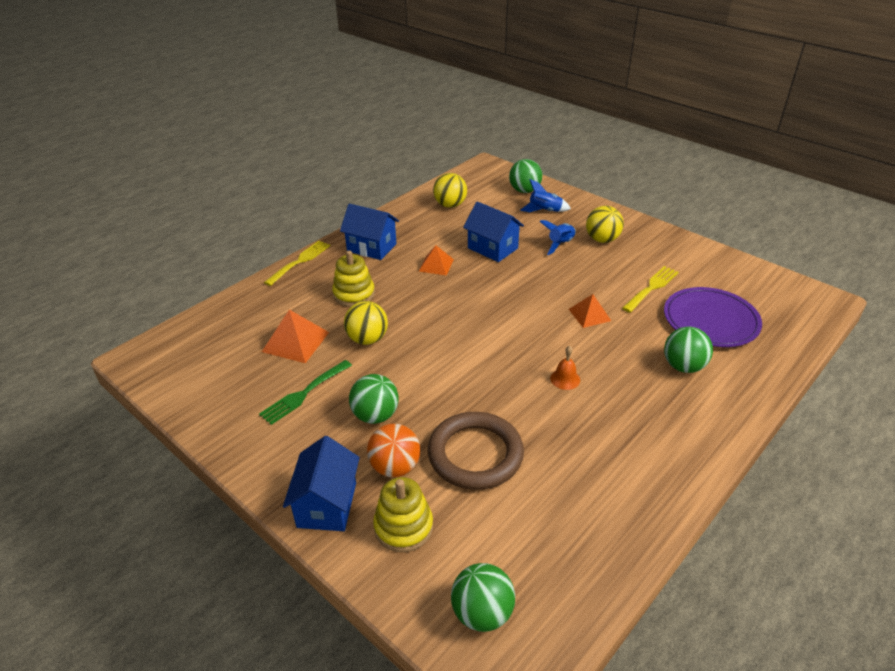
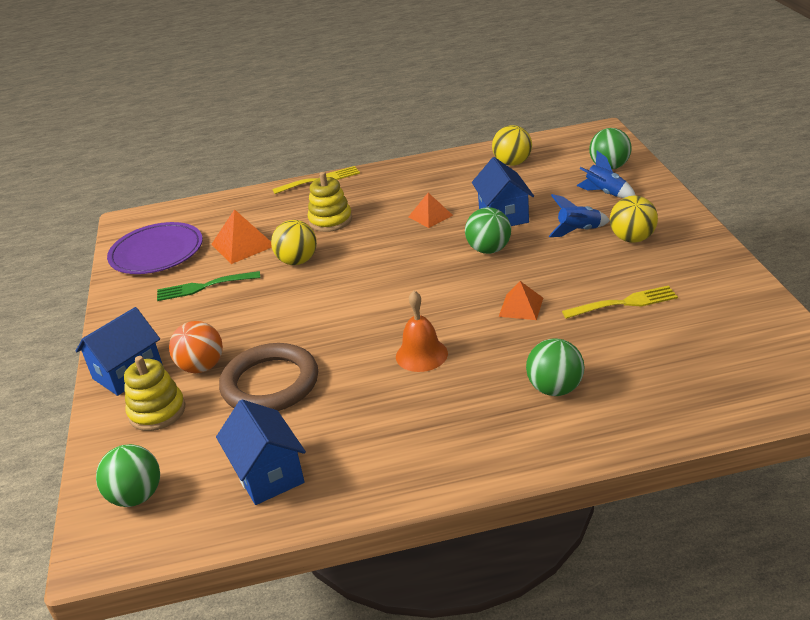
camera: 40 degrees right, 5 degrees down
(371, 247) = (392, 184): blue house -> blue house (268, 474)
(375, 415) = (233, 323): green ball -> green ball (489, 250)
(565, 379) = (421, 355): orange bell -> orange bell, size x1.54
(710, 320) = (649, 357): purple plate -> purple plate (156, 252)

